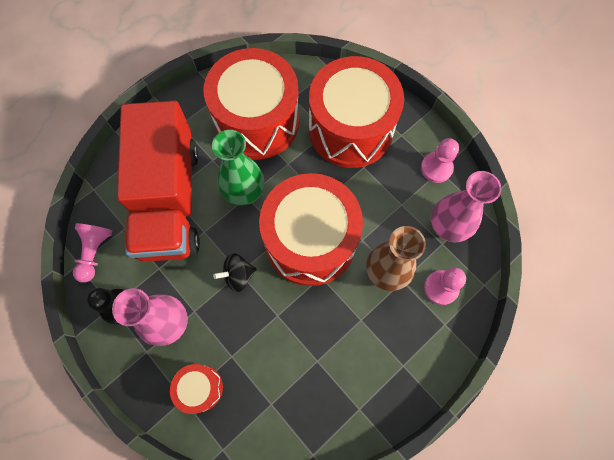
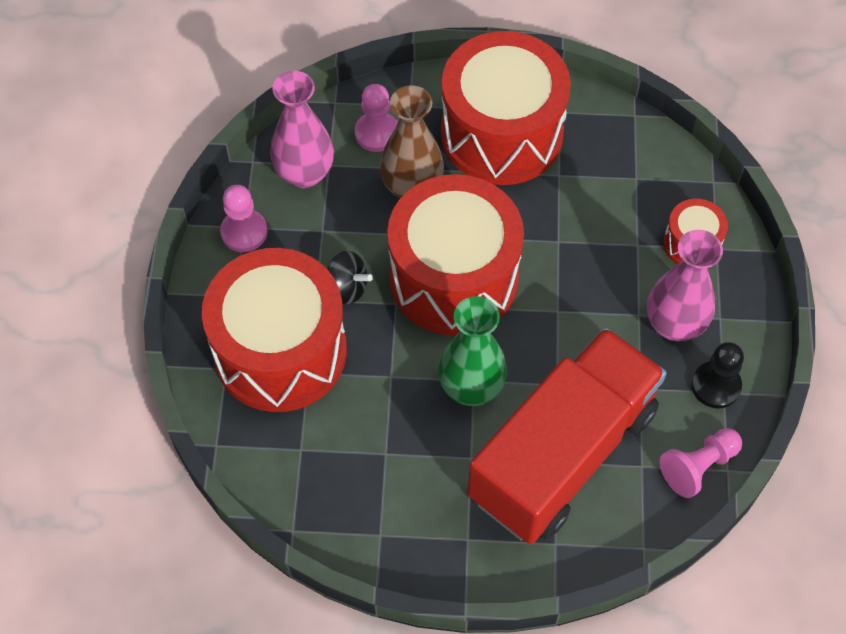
camera: 135 degrees left, 10 degrees down
(238, 275) = (562, 309): black spinning top -> black spinning top (347, 288)
(257, 121) = (373, 457): red drum -> red drum (501, 133)

